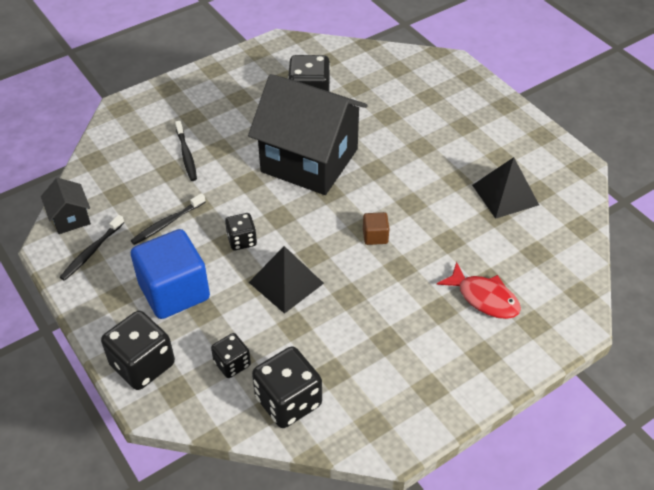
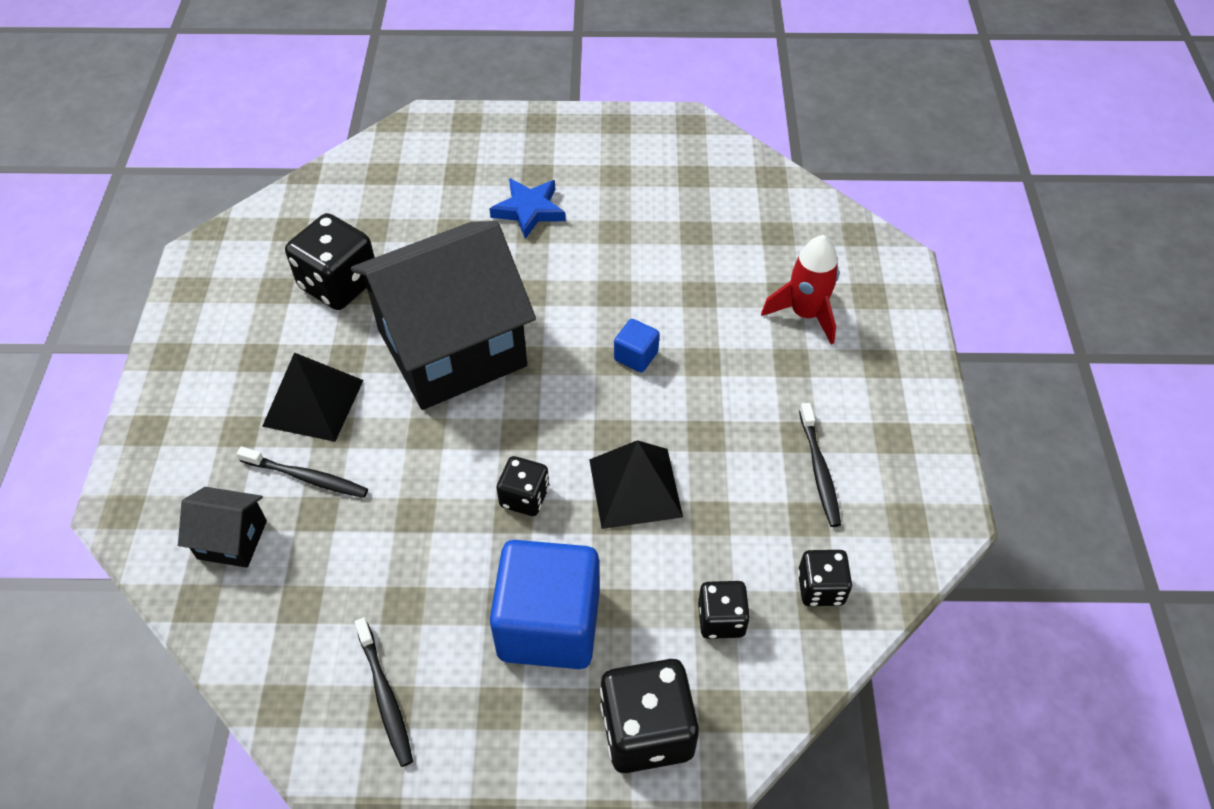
camera: 55 degrees left, 5 degrees up
(70, 218) = (291, 694): black house -> black house (232, 539)
(167, 223) = (416, 569): black toothbrush -> black toothbrush (819, 470)
(288, 401) = (820, 588): black dice -> black dice, size x0.58
(375, 236) = (636, 356): brown cube -> blue cube
(433, 137) = (529, 210): none -> blue star
(484, 298) = (805, 314): red fish -> red rocket
(505, 195) = (675, 206): black pyramid -> black pyramid (313, 403)

